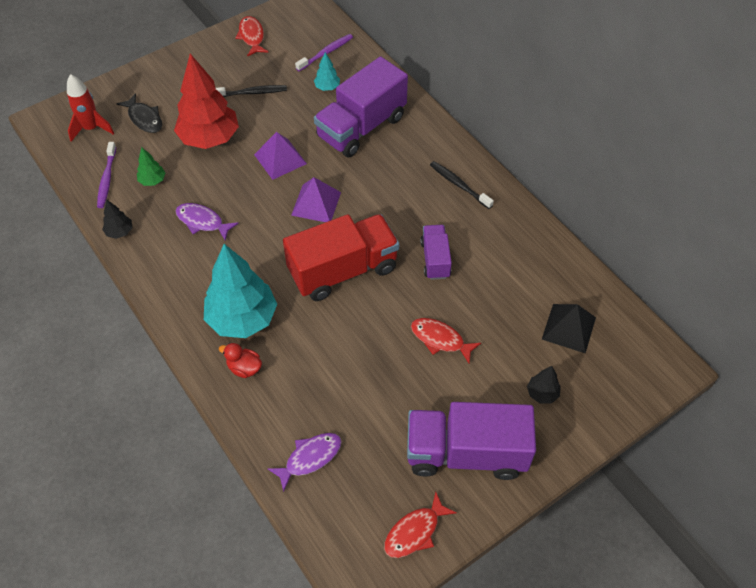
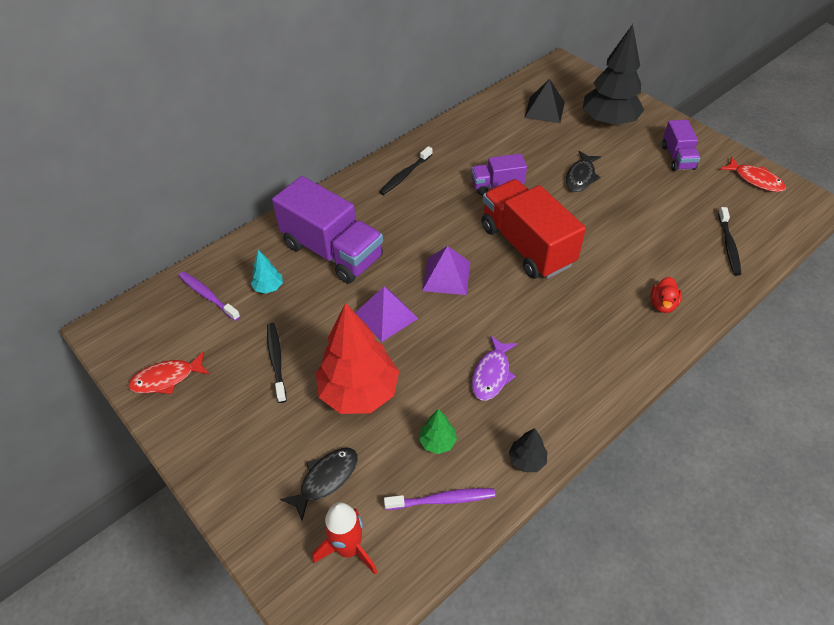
camera: 95 degrees left, 5 degrees down
(242, 319) = (608, 315): turquoise tree -> none
(310, 458) = (728, 245): purple fish -> black toothbrush
(440, 339) = (581, 177): red fish -> black fish
(466, 453) = (677, 157): purple truck -> purple truck, size x0.53
(542, 393) = (609, 122): black tree -> black tree, size x2.29

